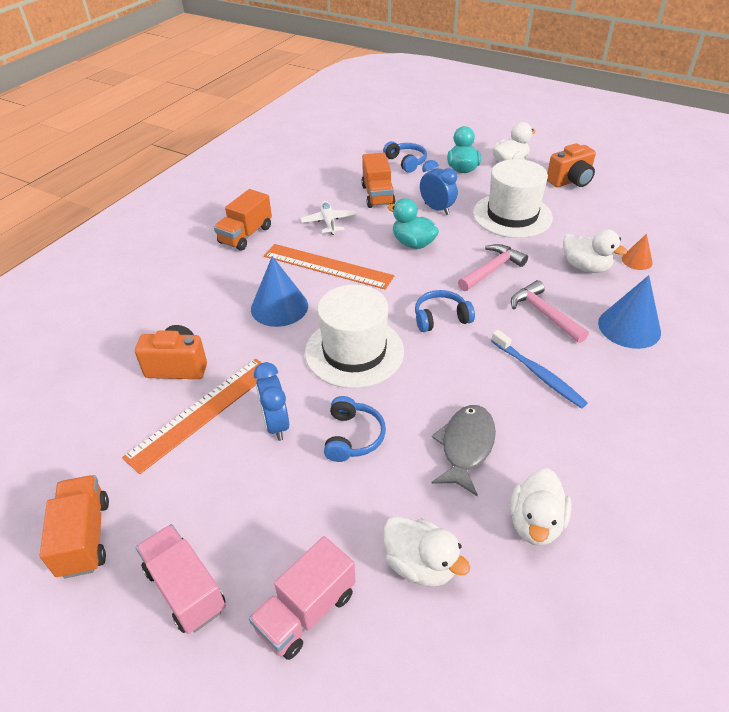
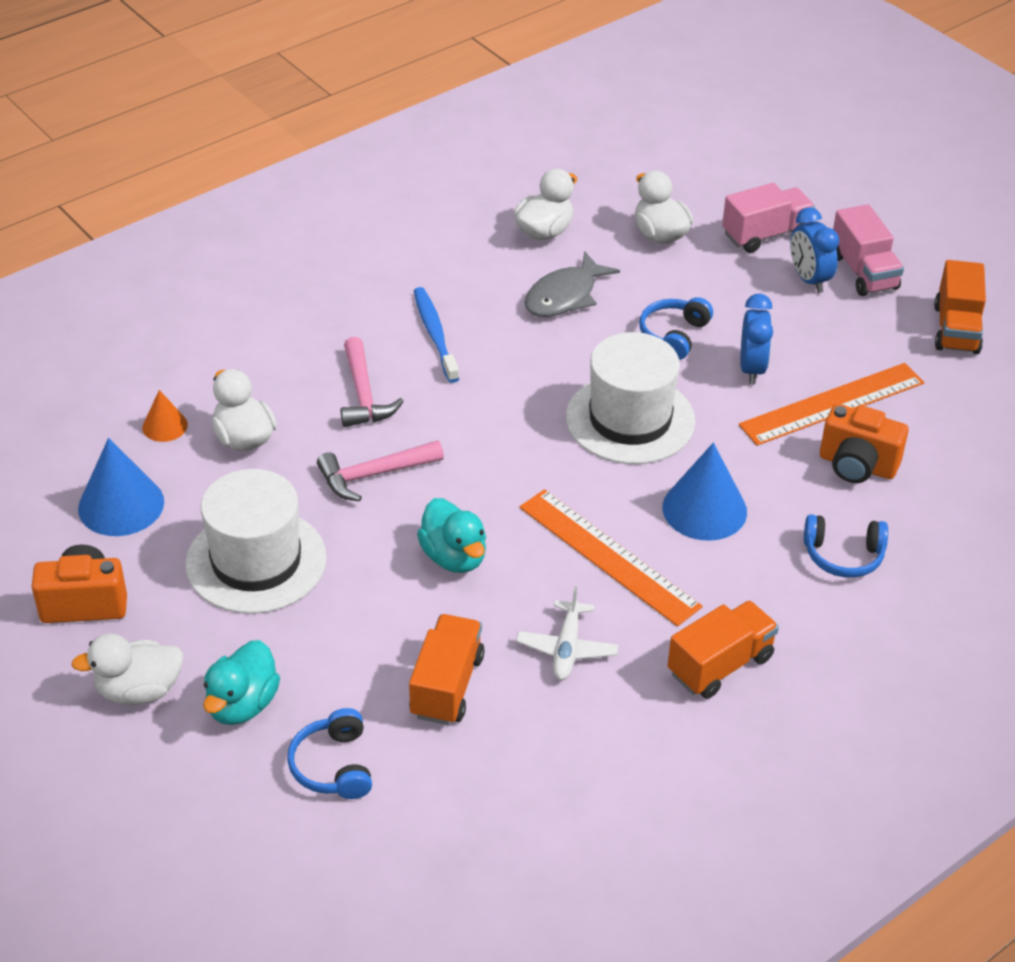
camera: 160 degrees left, 0 degrees up
(437, 209) = (366, 617): blue clock -> blue clock (809, 279)
(441, 318) = (496, 428): blue headphones -> blue headphones (843, 555)
(629, 327) = (281, 349): blue cone -> blue cone (121, 505)

